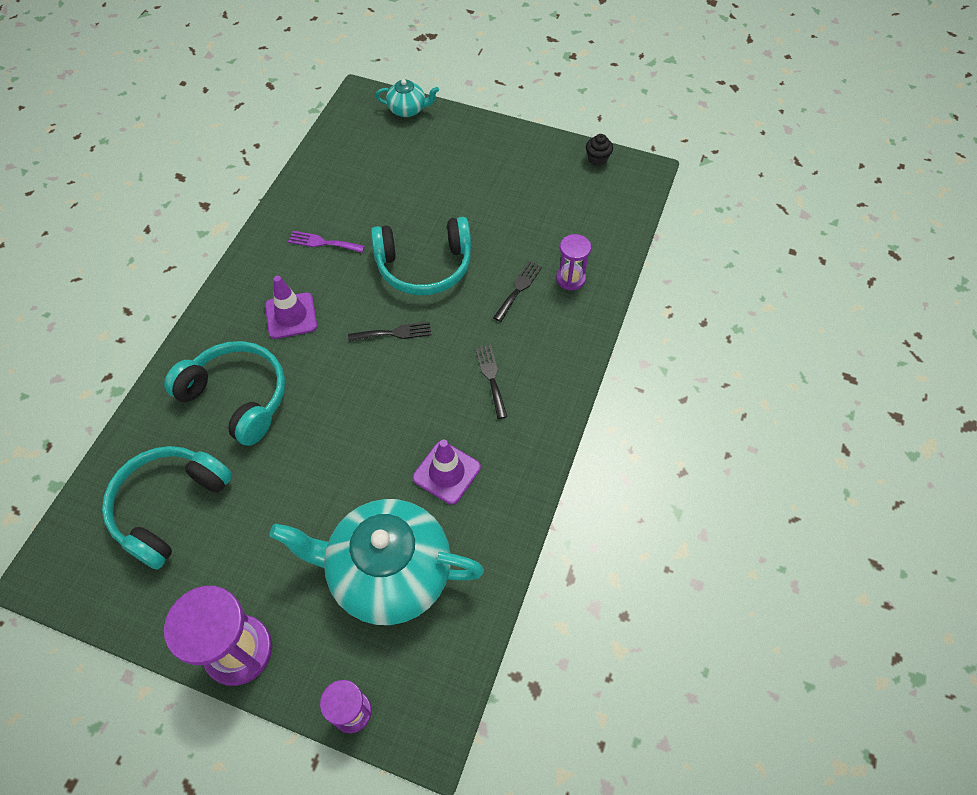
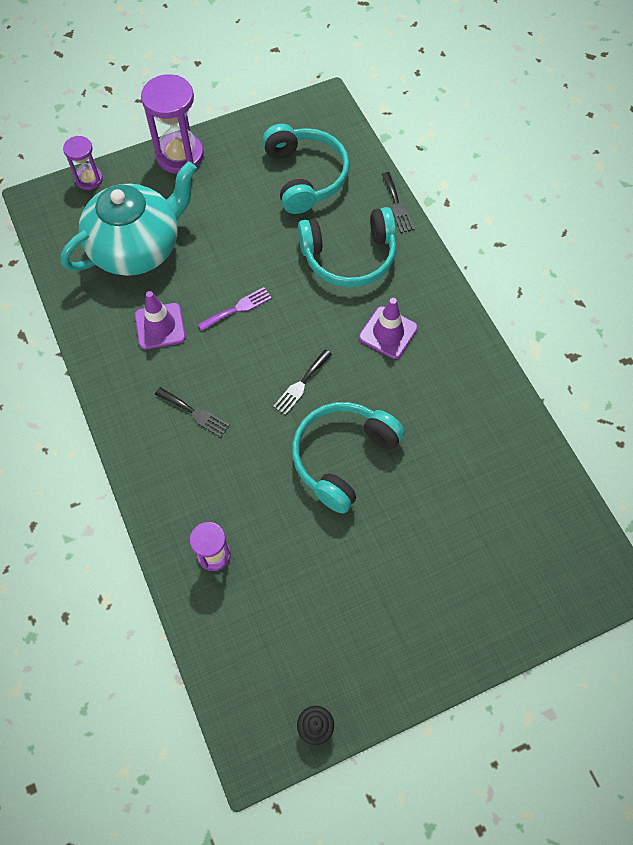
camera: 135 degrees right, 5 degrees up
(323, 242) = (443, 405): purple fork -> purple fork (238, 308)
(408, 110) = (554, 609): turquoise teapot -> none
(518, 289) = (247, 505): black fork -> black fork (397, 205)

